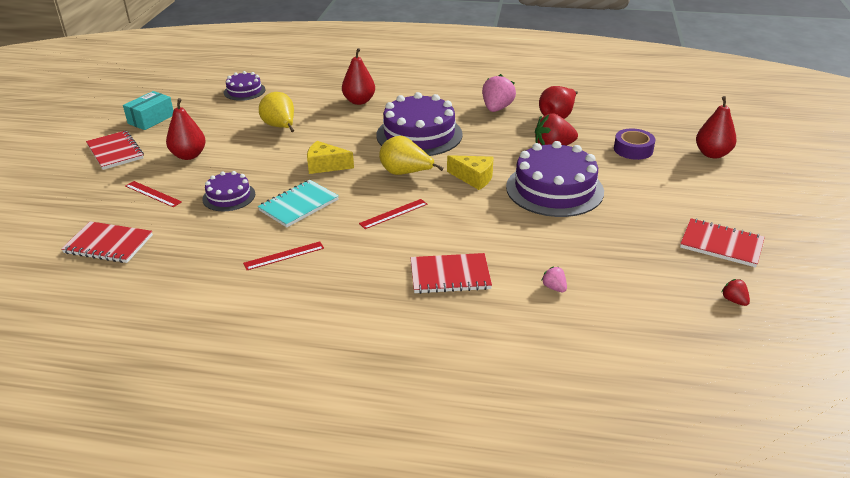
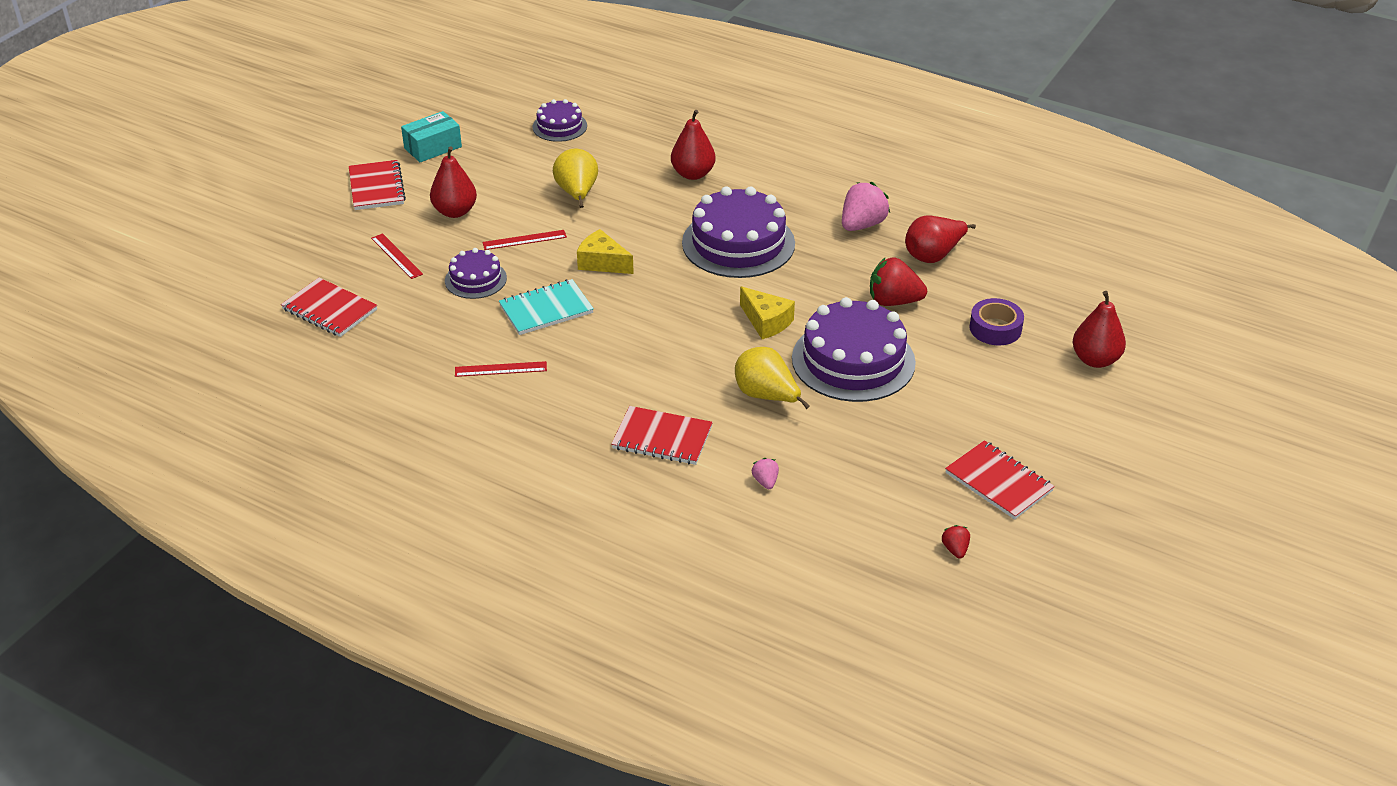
camera: 20 degrees right, 5 degrees up
(393, 214) = (645, 347): red ruler -> red ruler (524, 240)
(405, 173) = (689, 295): yellow pear -> yellow pear (766, 396)

